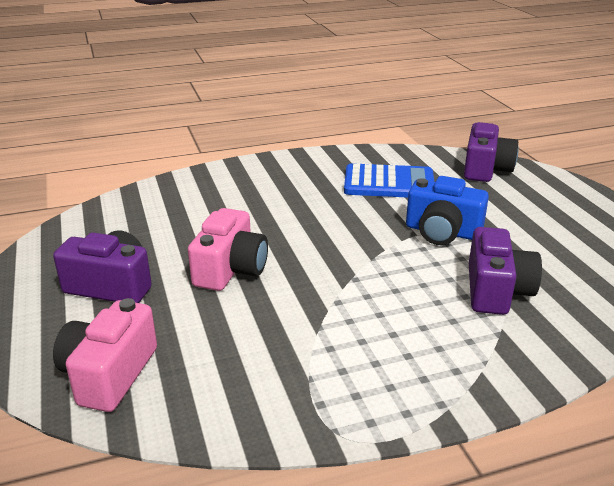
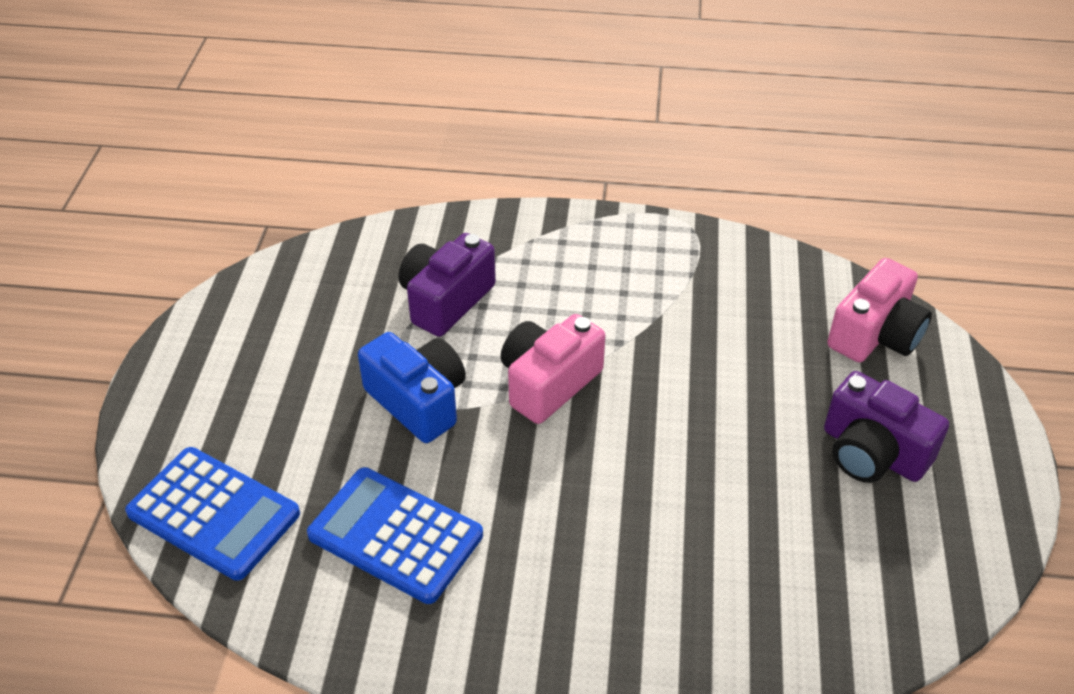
camera: 155 degrees left, 15 degrees up
(230, 269) = (719, 429): pink camera -> pink camera (548, 383)
(485, 169) = (214, 513): purple camera -> blue calculator

